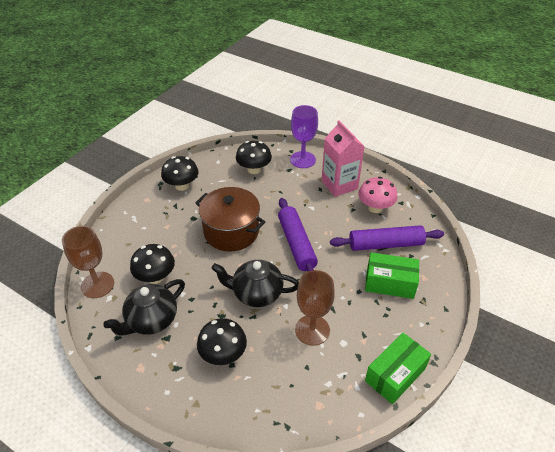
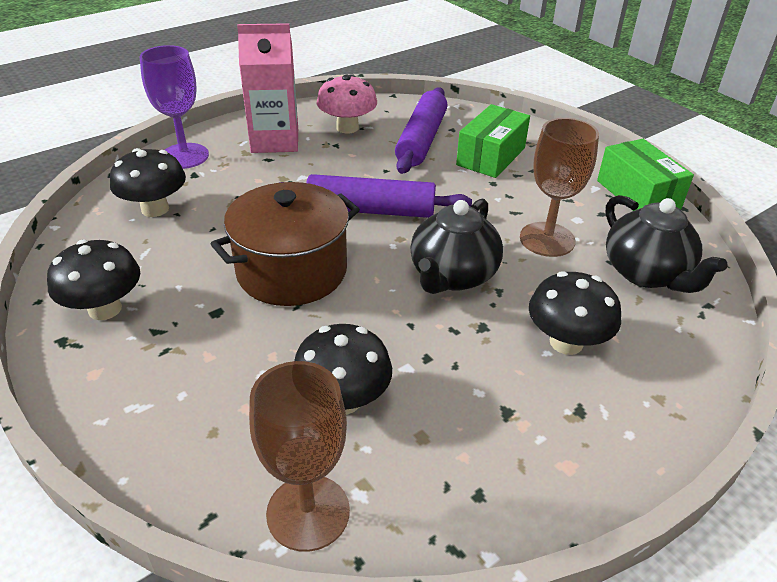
camera: 70 degrees left, 5 degrees down
(151, 320) = (455, 427): black teapot -> black teapot (646, 273)

